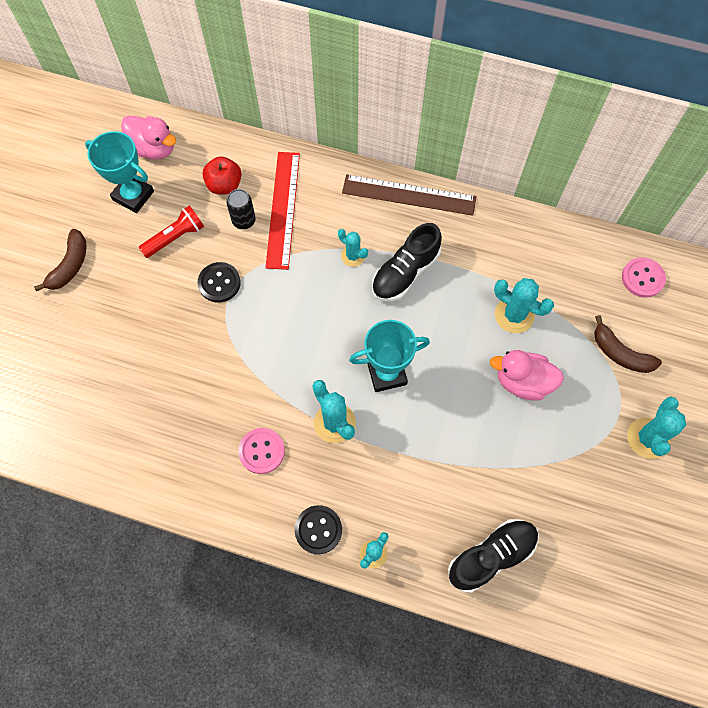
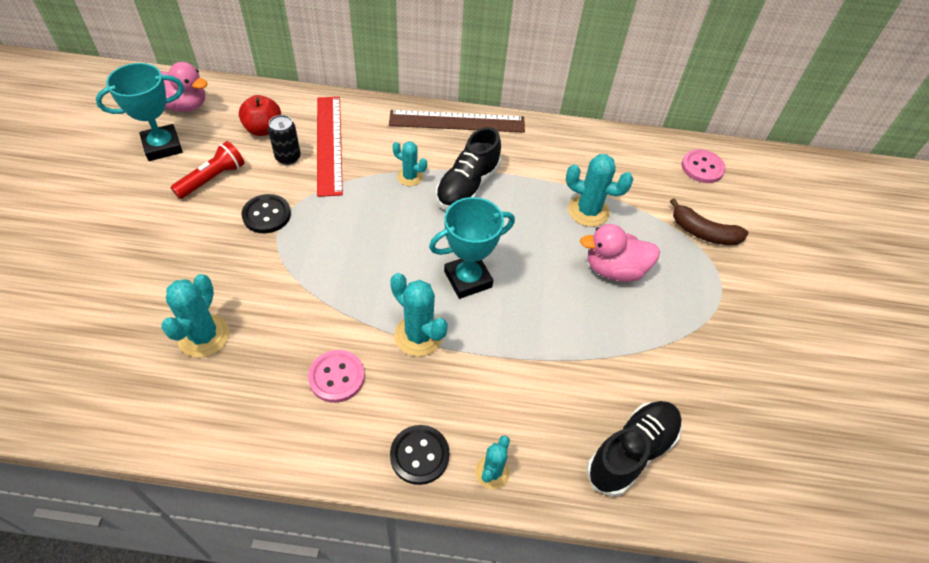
camera: 15 degrees left, 15 degrees down
(70, 265) = (89, 216): brown banana -> none
(133, 196) = (162, 146): turquoise trophy -> turquoise trophy turned 45 degrees counterclockwise
(648, 438) = (758, 306): turquoise cactus -> turquoise cactus (204, 336)

